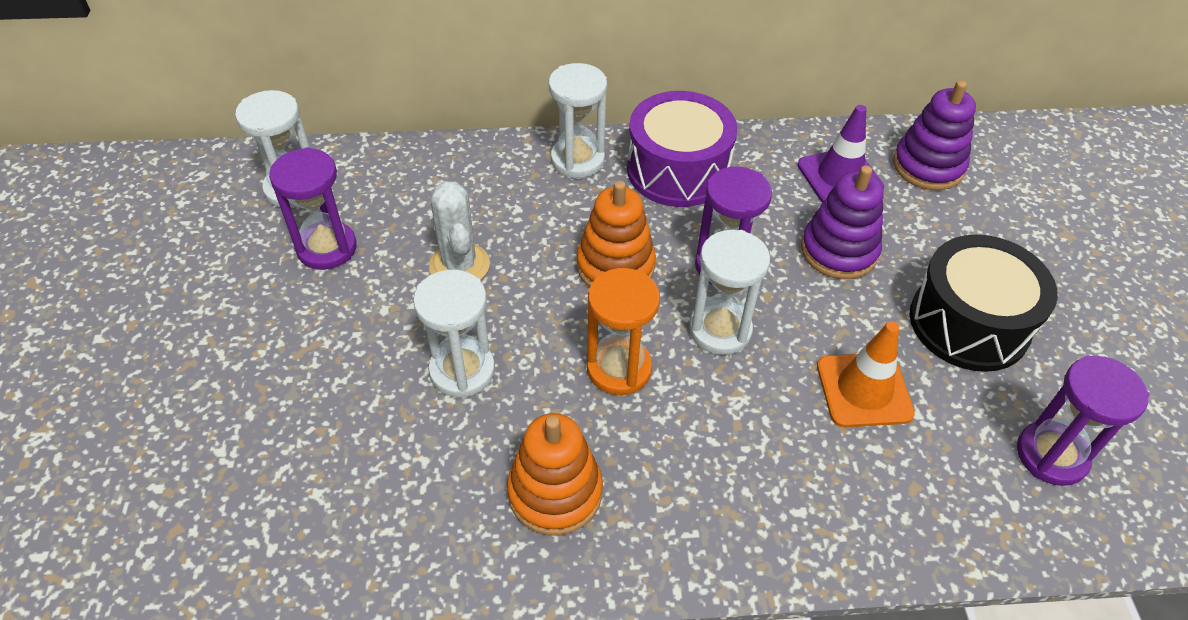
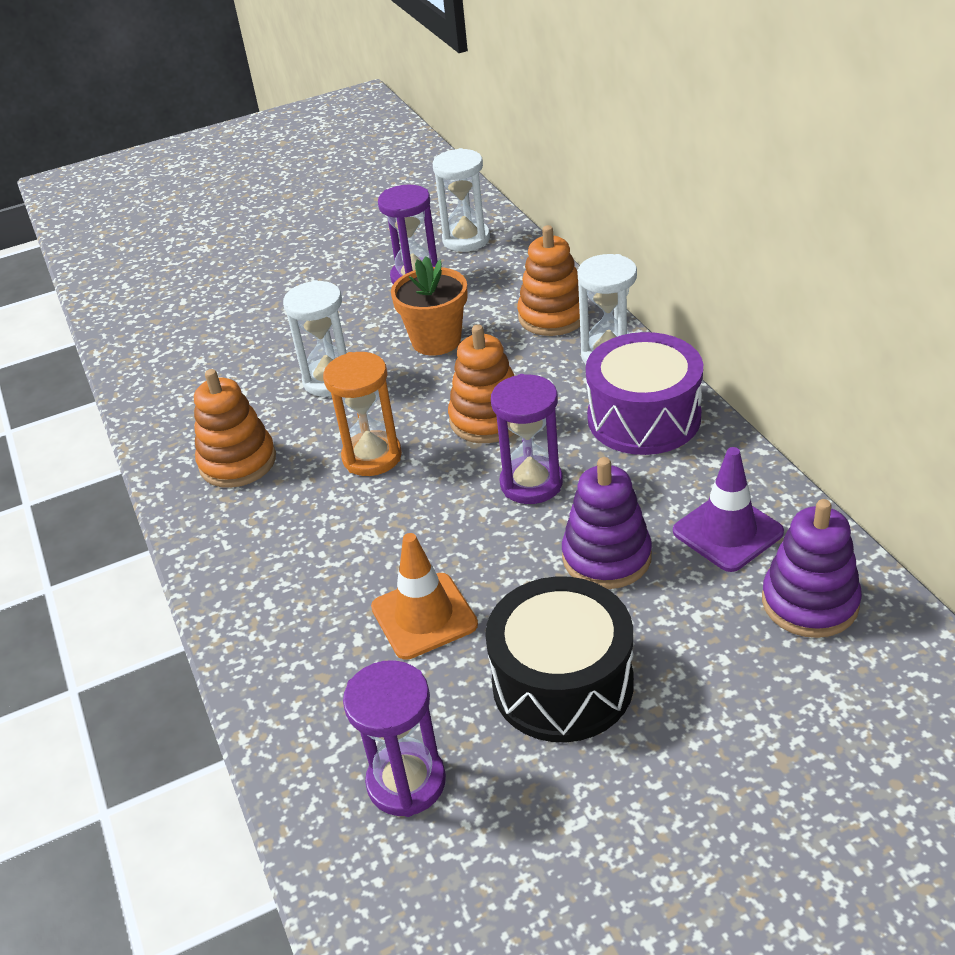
camera: 75 degrees right, 10 degrees down
(459, 265) = (436, 340): white cactus -> orange flower pot
(488, 173) = (552, 316): none -> orange stacking toy
(720, 330) = (447, 502): white hourglass -> none

